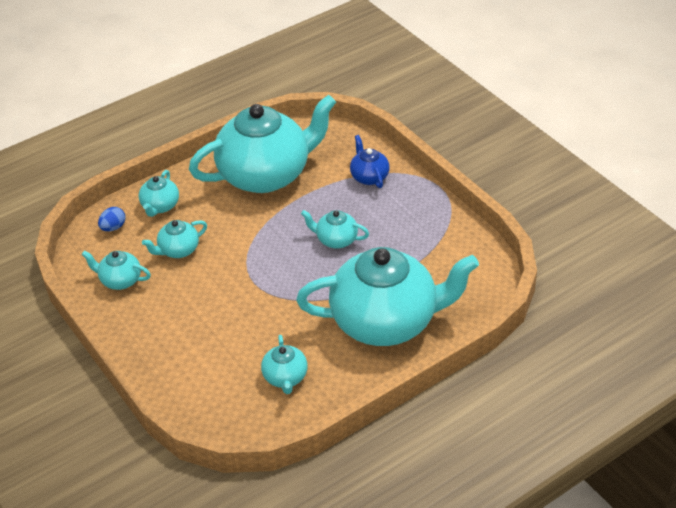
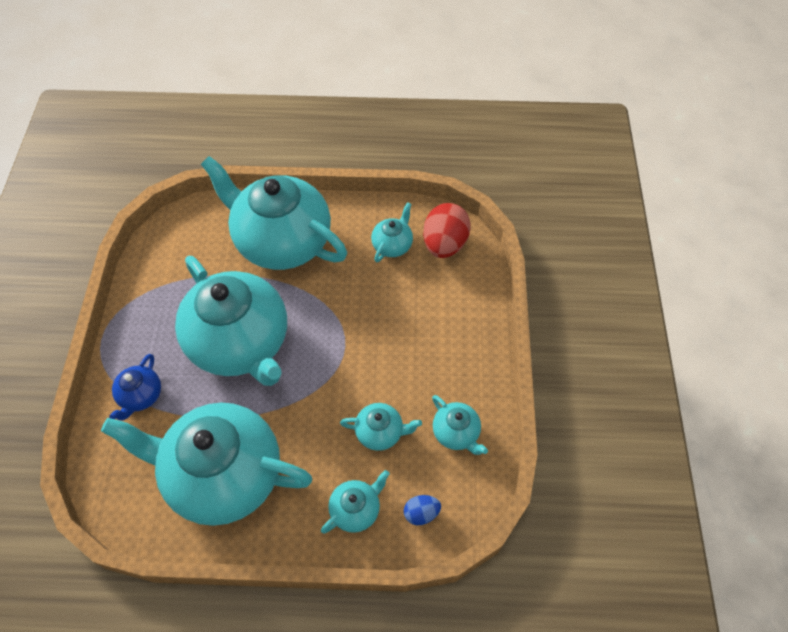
camera: 145 degrees left, 15 degrees up
(237, 408) = (444, 244): none -> red egg
(336, 240) = (241, 343): turquoise teapot -> turquoise teapot, size x2.37

